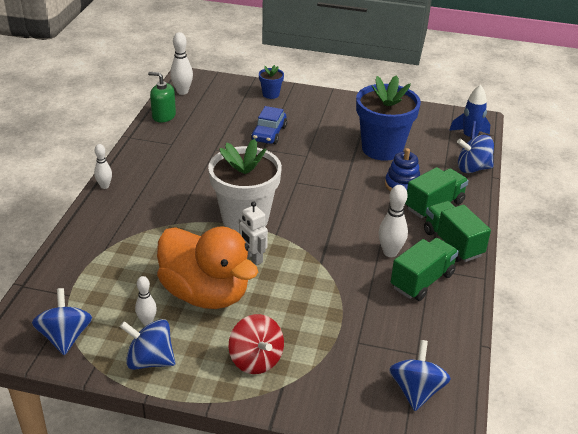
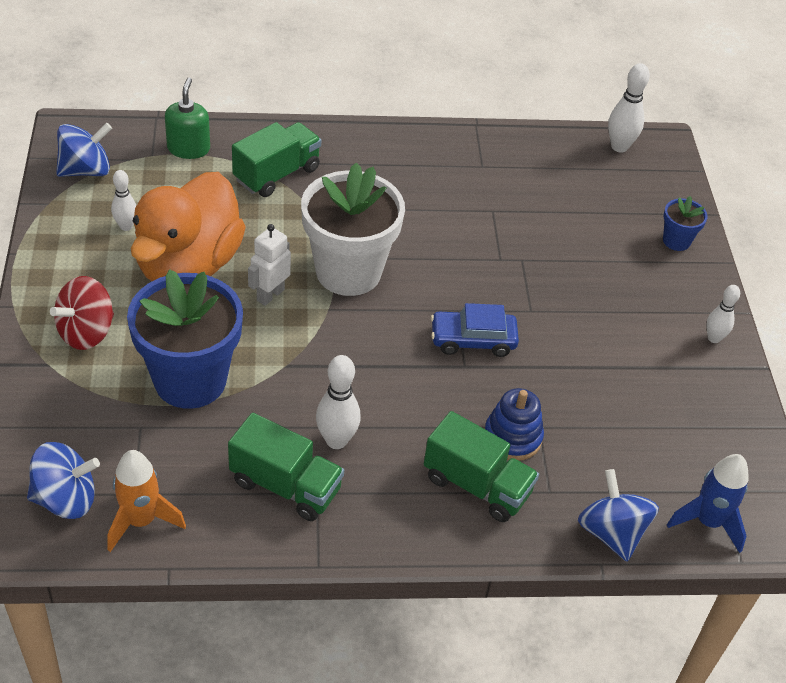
camera: 70 degrees right, 10 degrees up
(104, 186) = (359, 130): white bowling pin -> white bowling pin (713, 338)
(150, 360) = (66, 243): blue spinning top -> none
(163, 116) = (545, 143): green soap dispenser -> green soap dispenser (188, 148)
(269, 133) = (565, 258): blue car -> blue car (473, 340)
(382, 149) = (601, 400): blue flower pot -> blue flower pot (190, 380)
(441, 353) = (141, 521): none -> orange rocket
(452, 243) = (388, 517): green truck -> green truck (277, 174)

